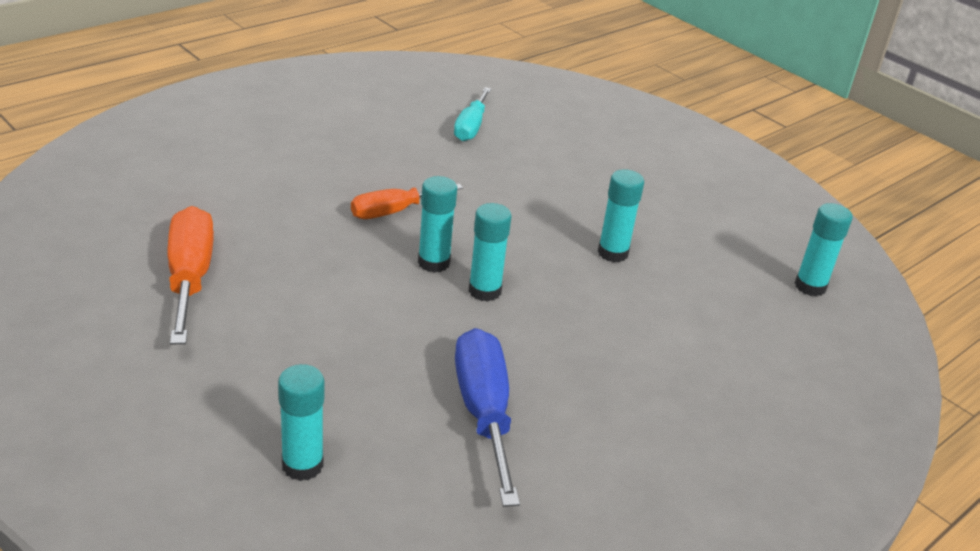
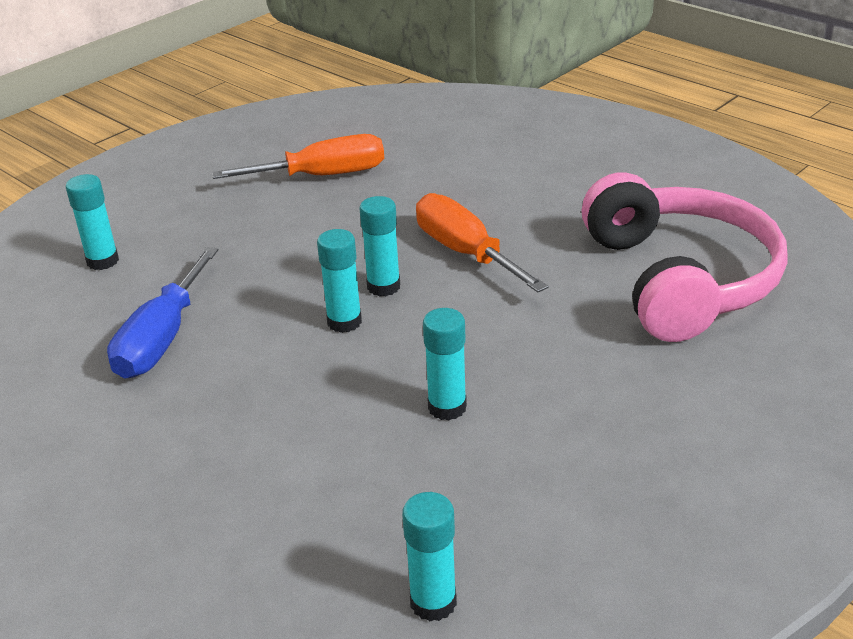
camera: 90 degrees right, 0 degrees up
(393, 212) = (465, 252): orange screwdriver -> orange screwdriver, size x1.51
(471, 127) = (680, 279): turquoise screwdriver -> pink headphones
(484, 412) = (162, 339): blue screwdriver -> blue screwdriver turned 120 degrees clockwise

